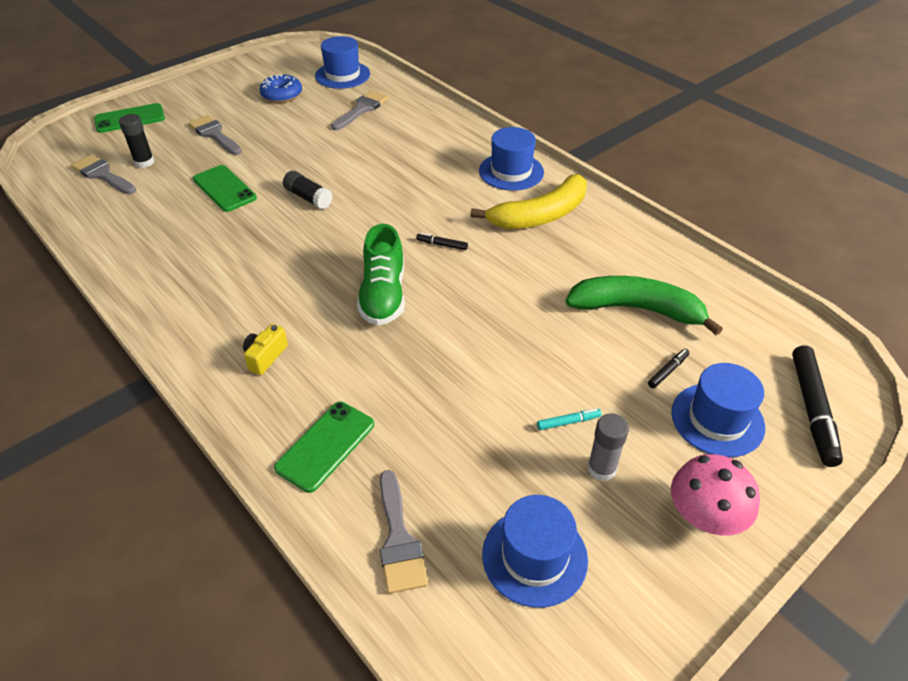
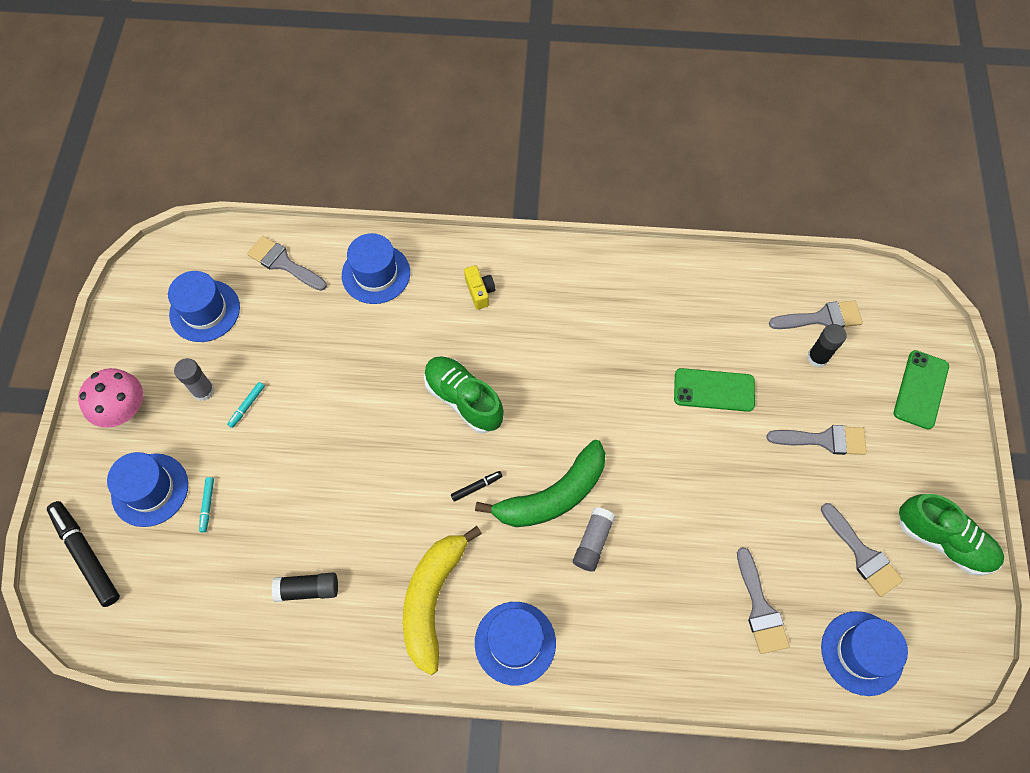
camera: 135 degrees right, 20 degrees up
(239, 78) = (943, 540): none -> green shoe
(282, 95) = (862, 554): blue donut -> grey brush
(308, 198) = (638, 441): black glue stick -> black glue stick (308, 589)
(325, 446) = (376, 274): green phone -> blue hat
(407, 178) = (593, 542): none -> grey glue stick
(636, 309) = (268, 550): green banana -> green banana (553, 495)
(668, 371) = (207, 505): black marker -> turquoise marker

